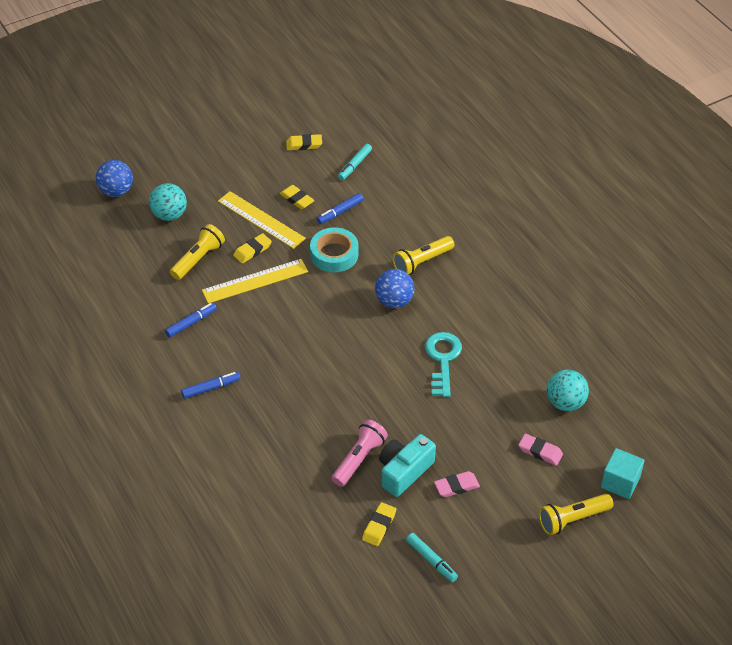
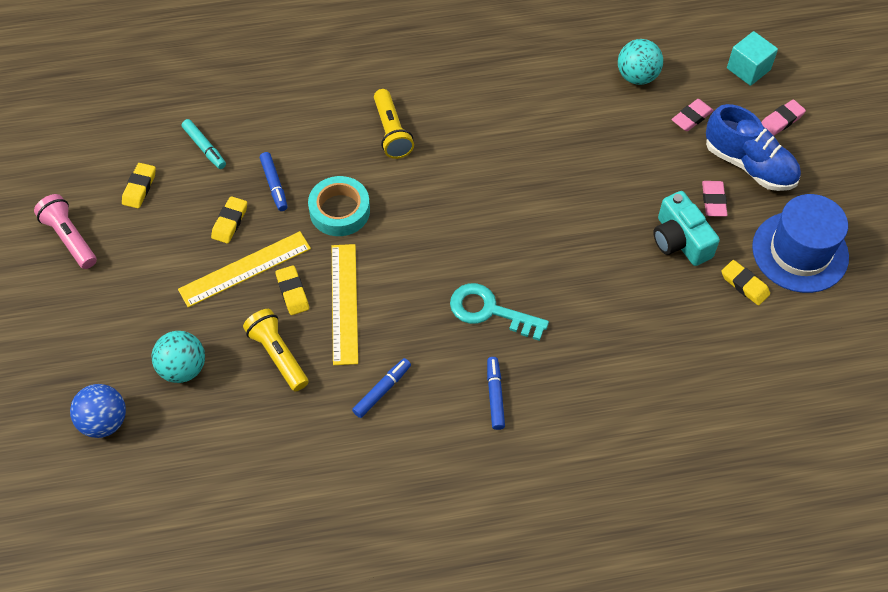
camera: 70 degrees left, 10 degrees up
(191, 323) = (382, 390): blue marker -> blue marker turned 60 degrees clockwise
(297, 199) = (230, 222): yellow eraser -> yellow eraser turned 45 degrees counterclockwise
(359, 459) = (650, 276): pink flashlight -> pink flashlight (70, 238)
(394, 301) = (438, 175): blue ball -> none
(431, 560) = (800, 252): turquoise marker -> blue hat
(442, 359) = (541, 158): turquoise key -> turquoise key (489, 311)
(509, 504) = (749, 165): none -> blue shoe
(572, 519) = (781, 120): yellow flashlight -> pink eraser

